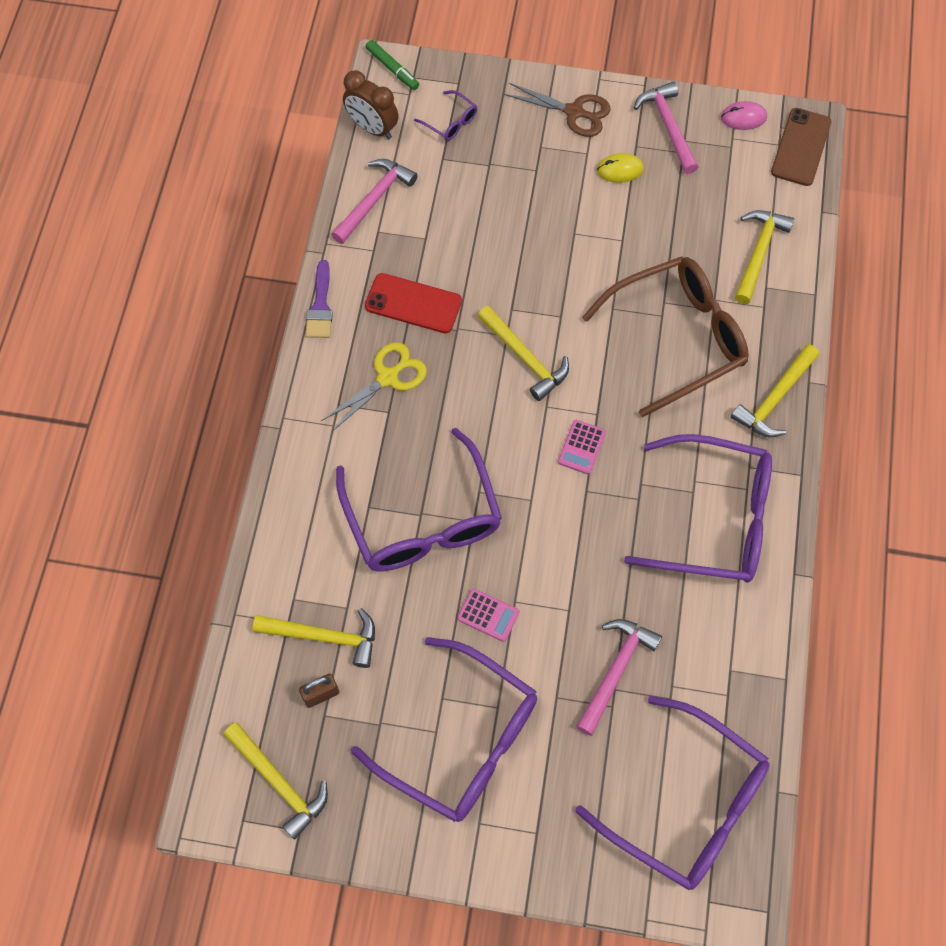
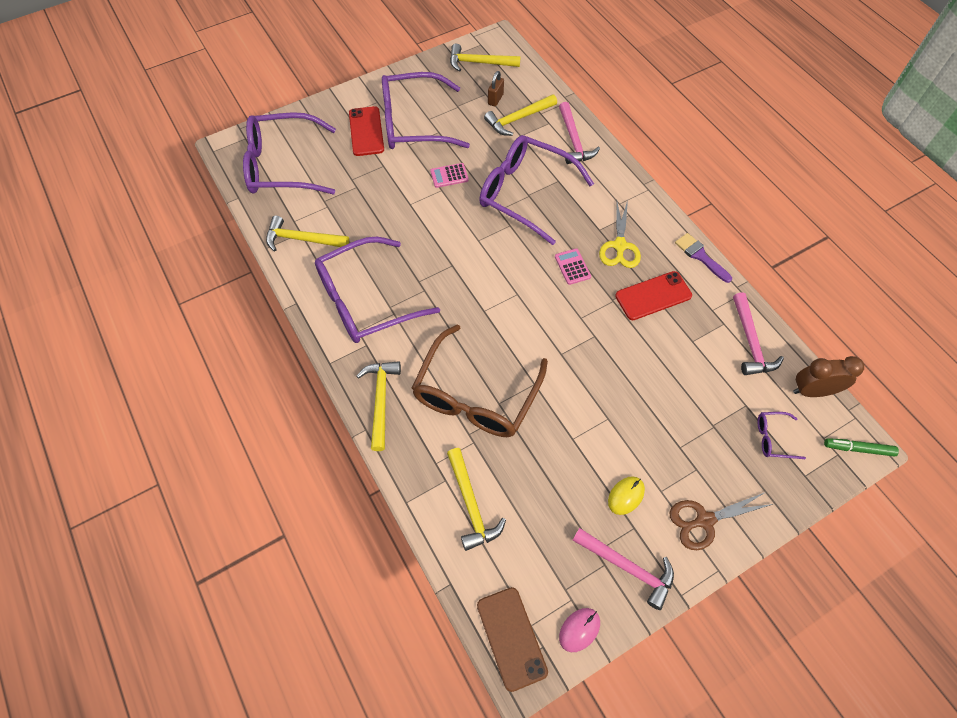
camera: 140 degrees right, 5 degrees down
(525, 358) = (556, 312): yellow hammer -> yellow hammer (302, 239)
(535, 776) = (366, 131): none -> red phone
(581, 447) = (476, 286): pink calculator -> pink calculator (572, 267)
(616, 671) = (362, 194): pink hammer -> pink hammer (574, 140)

